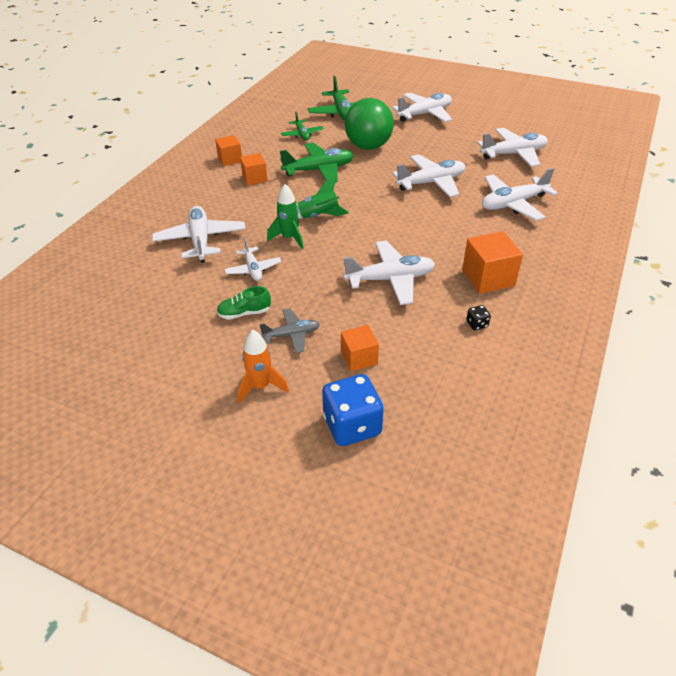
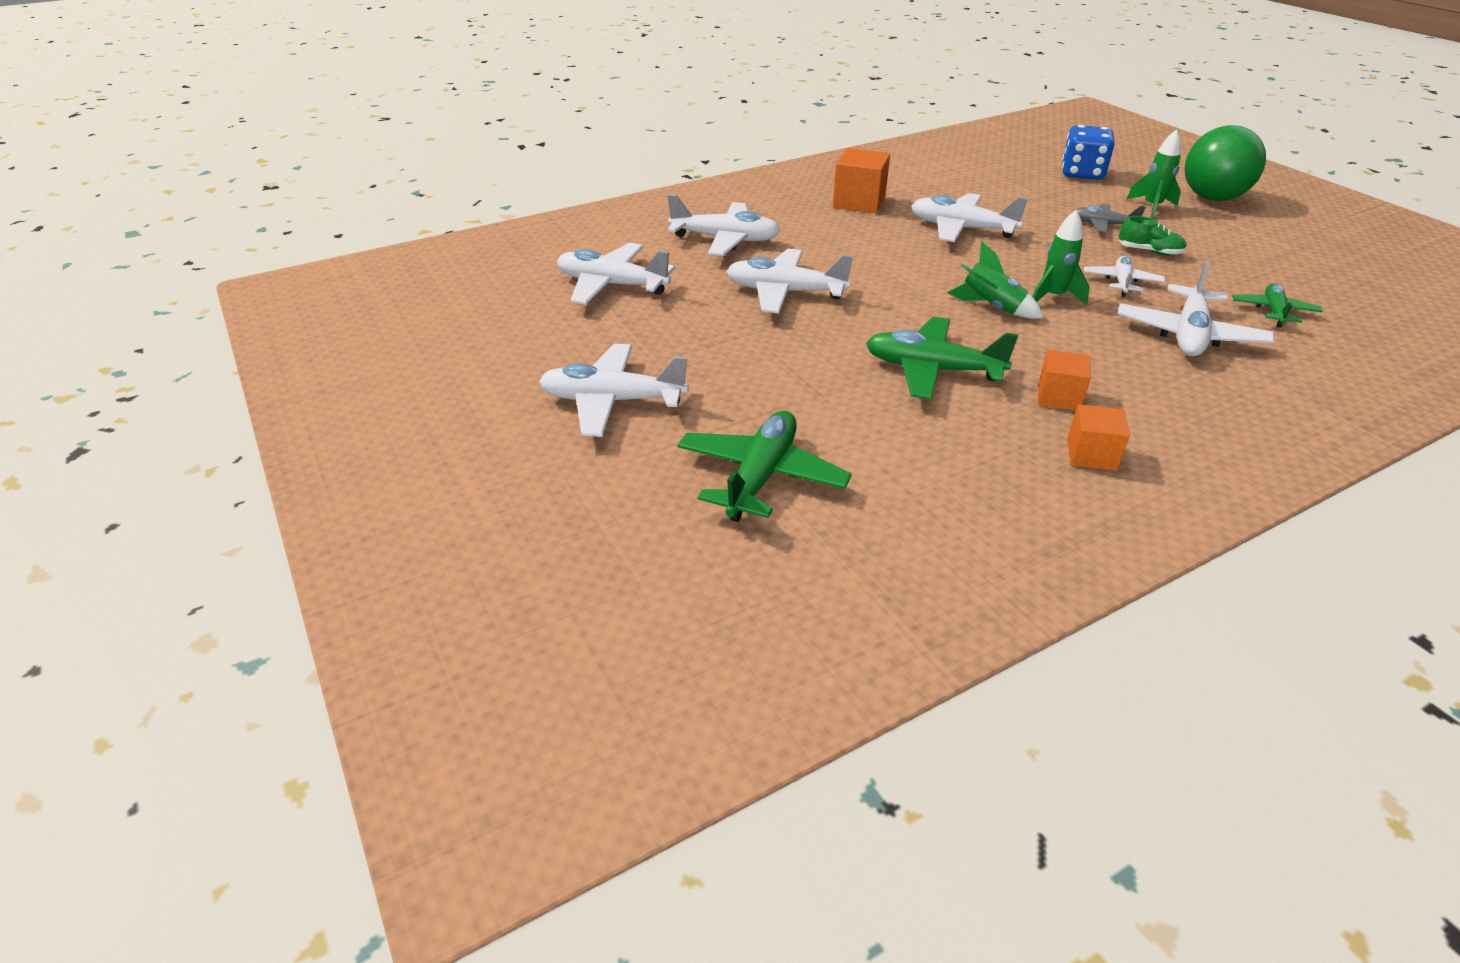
camera: 145 degrees left, 5 degrees down
(261, 386) = (1151, 207): orange rocket -> green rocket
(302, 134) = (900, 455): green plane -> green plane (1273, 311)
(359, 358) = (1046, 197): orange cube -> none
(368, 146) = (802, 378): green ball -> green ball (1212, 198)
(477, 324) = (915, 184): black dice -> none

